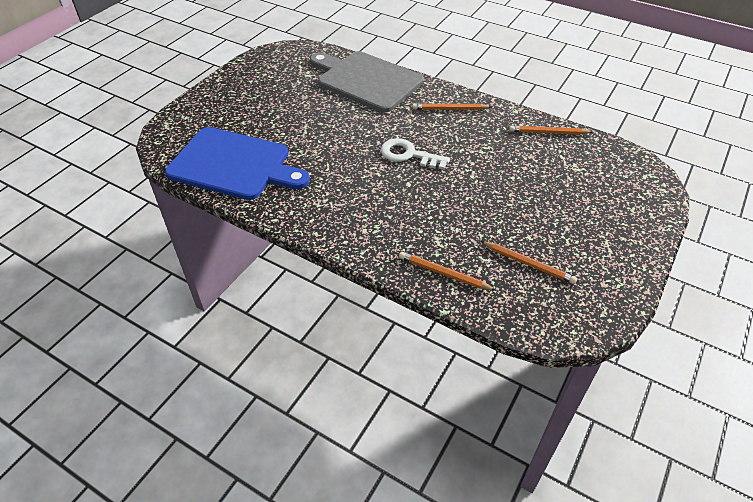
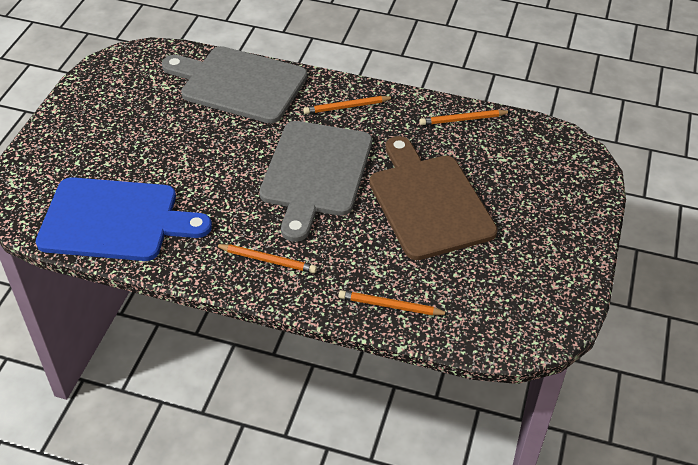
camera: 15 degrees left, 0 degrees up
(408, 155) = (315, 173): white key -> grey cutting board
(501, 193) = (428, 202): none -> brown cutting board
(528, 264) = (475, 278): orange pencil -> orange pencil (267, 260)

